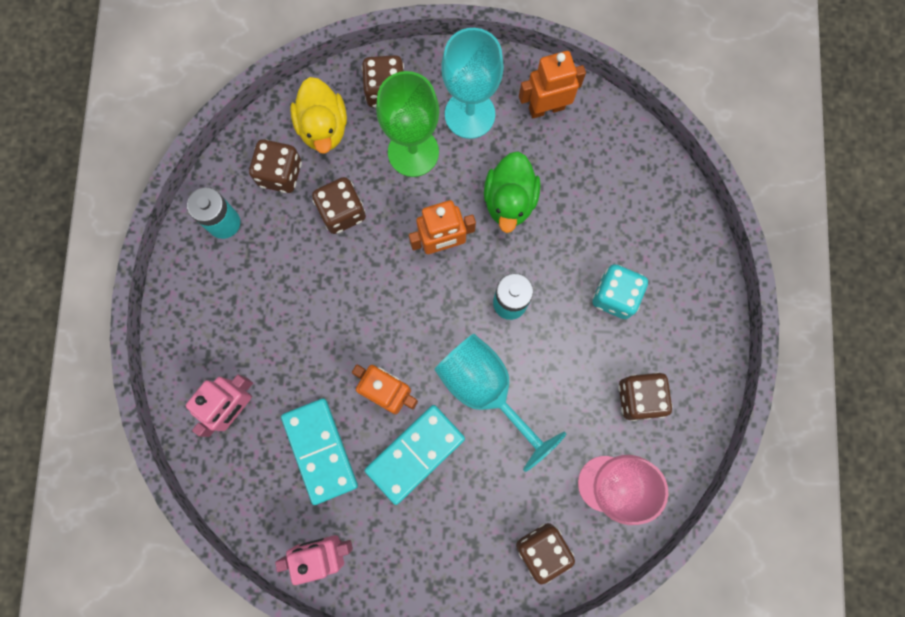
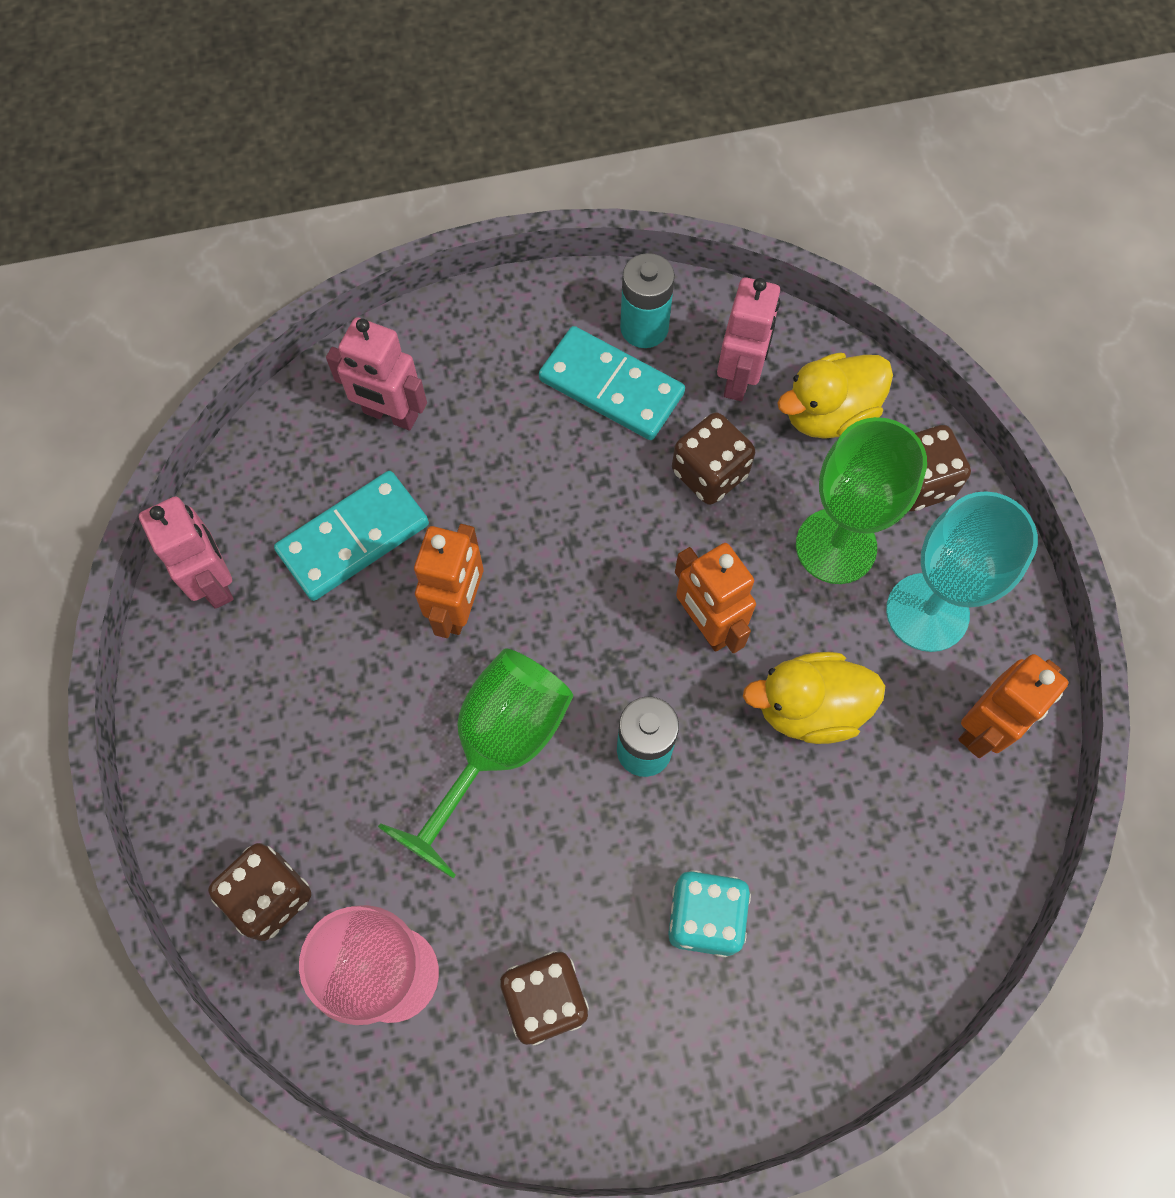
camera: 75 degrees right, 10 degrees down
(280, 174) = (739, 378): brown dice -> pink robot
(415, 454) = (377, 669): turquoise domino -> turquoise domino (611, 387)
(485, 389) = (498, 747): turquoise goblet -> green goblet
(509, 200) = (809, 708): green duck -> yellow duck
(546, 108) = (984, 727): orange robot -> orange robot turned 75 degrees clockwise

